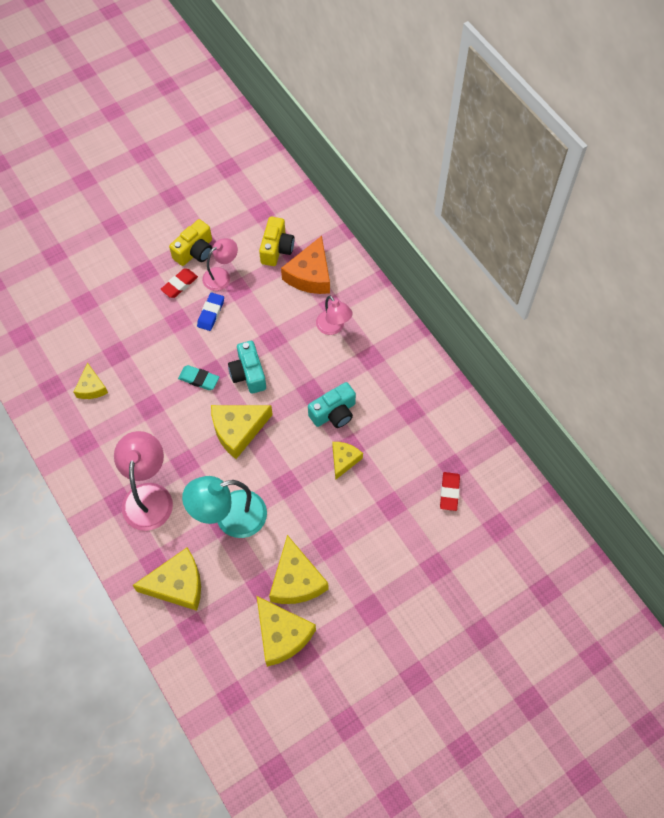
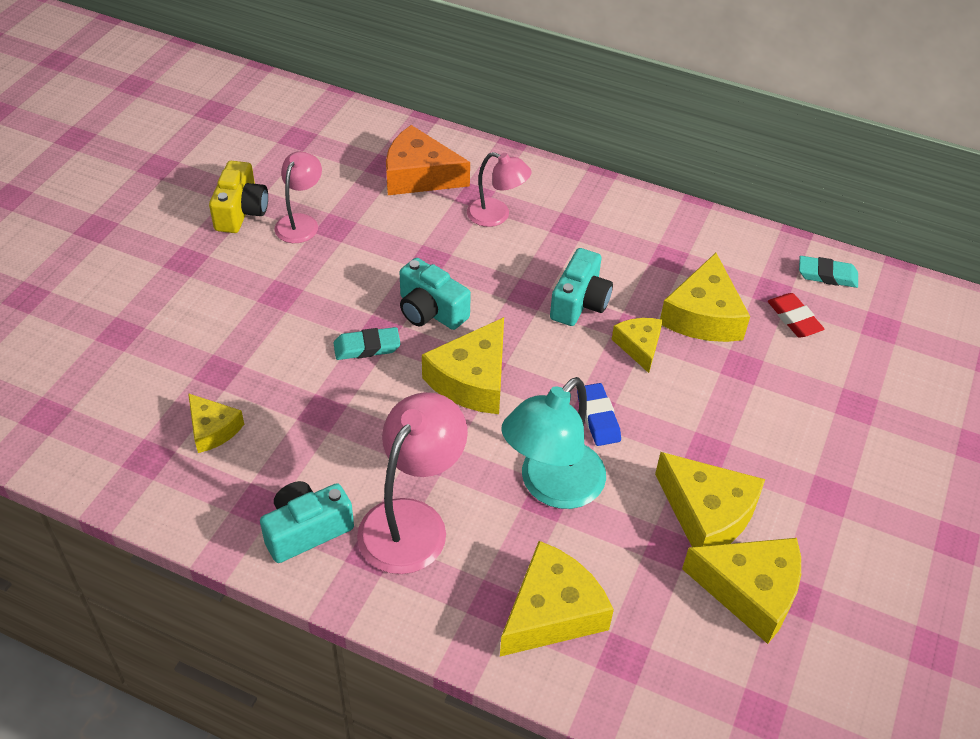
camera: 35 degrees left, 15 degrees down
(97, 471) = (306, 530): none -> turquoise camera
(148, 495) = (412, 521): pink lamp -> pink lamp turned 60 degrees clockwise
(179, 285) = (249, 255): red eraser -> none
(211, 313) = (320, 267): blue eraser -> blue eraser (598, 417)
(276, 249) = (351, 166): yellow camera -> none
(310, 275) = (419, 175): orange cheese -> orange cheese turned 120 degrees clockwise
(397, 461) = (703, 315): none -> yellow cheese
(497, 475) = (827, 275): none -> turquoise eraser

